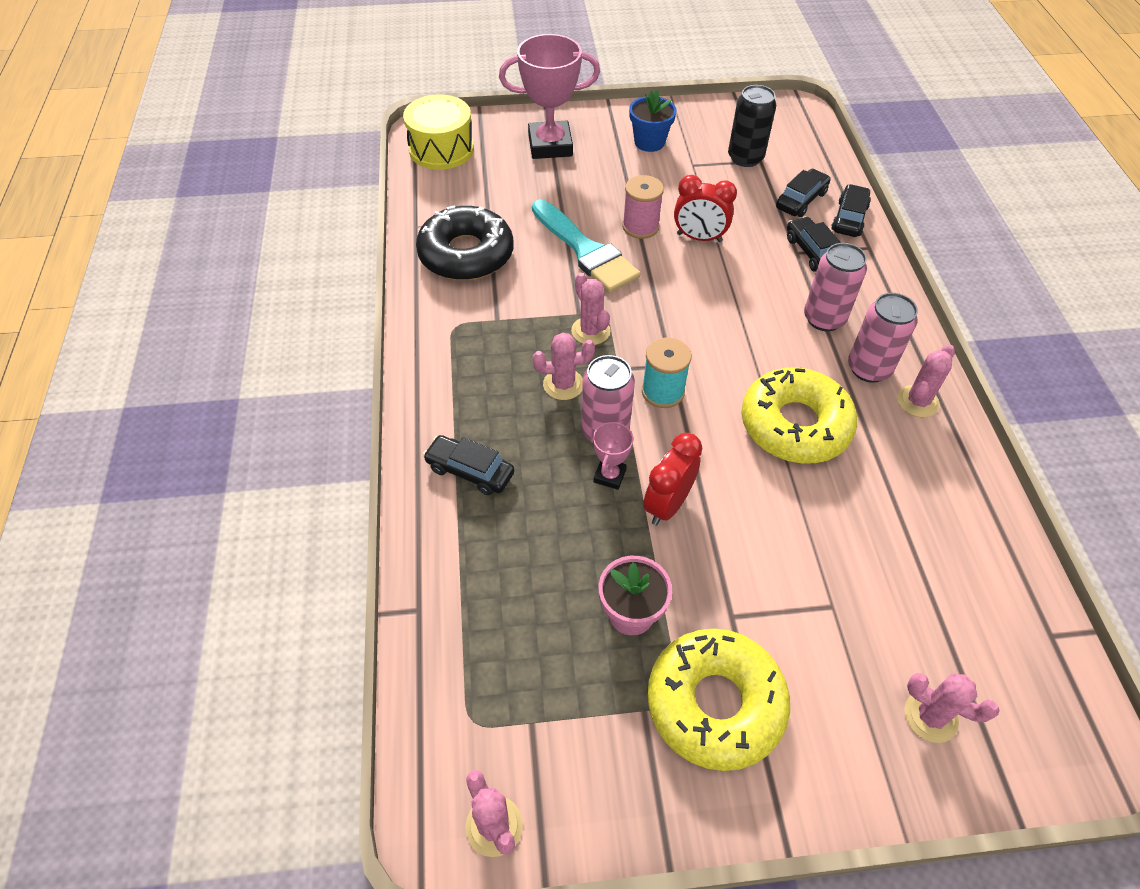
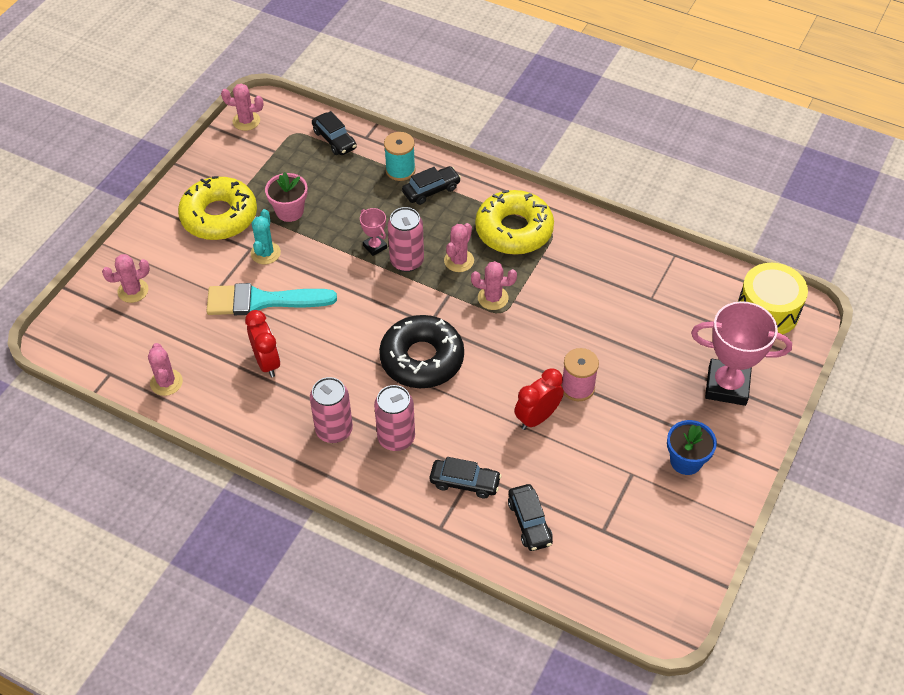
camera: 125 degrees right, 0 degrees up
(466, 254) = (621, 269): black donut -> black donut (422, 359)
(550, 145) = (727, 386): pink trophy -> pink trophy turned 75 degrees clockwise
(585, 251) = (575, 338): turquoise brush -> turquoise brush (262, 301)
(663, 391) = (412, 306): turquoise spool -> turquoise spool (400, 170)
(667, 504) = (334, 261): red clock -> red clock (267, 362)
(723, 591) = (265, 253): none -> turquoise cactus
(745, 158) = (615, 521): black can -> none
(795, 425) = (330, 356): yellow donut -> yellow donut (514, 230)
(849, 218) = (482, 541): black car -> black car (334, 140)
(917, 401) = (287, 436): pink cactus -> pink cactus (166, 382)

